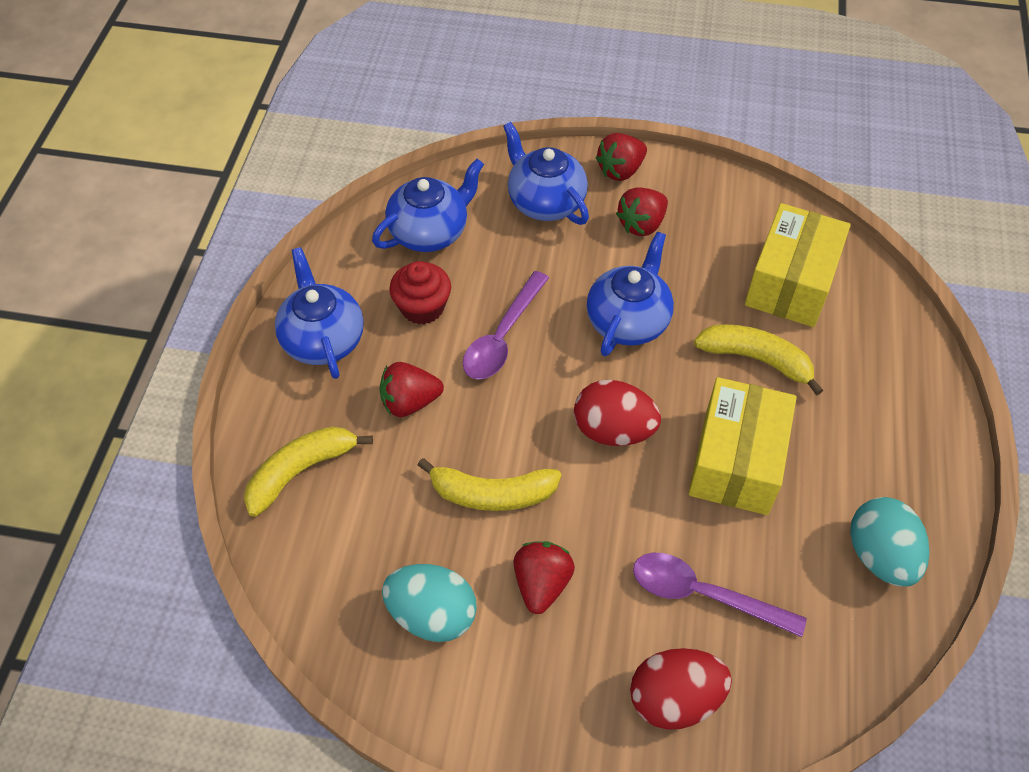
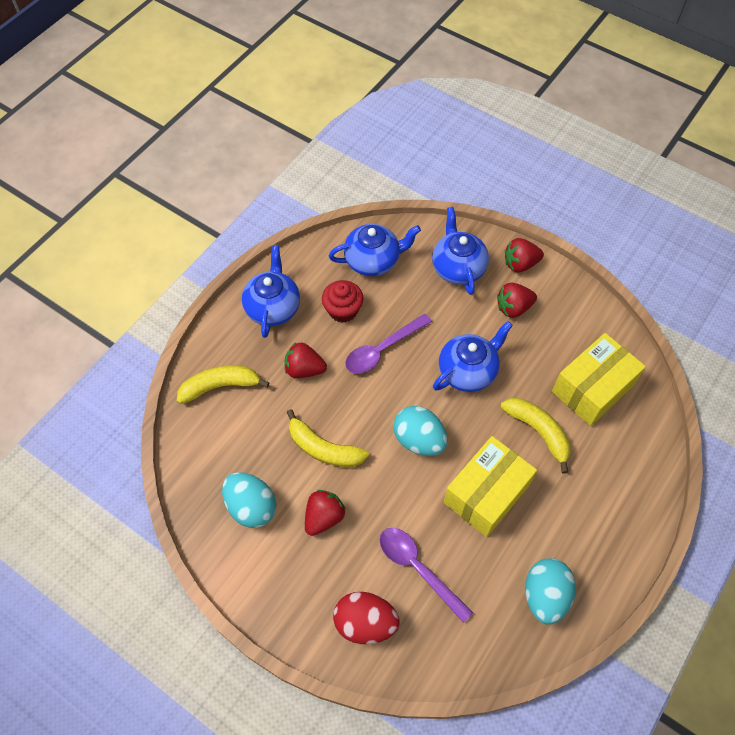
camera: 25 degrees right, 5 degrees up
(613, 430) = (419, 440): red egg -> turquoise egg

